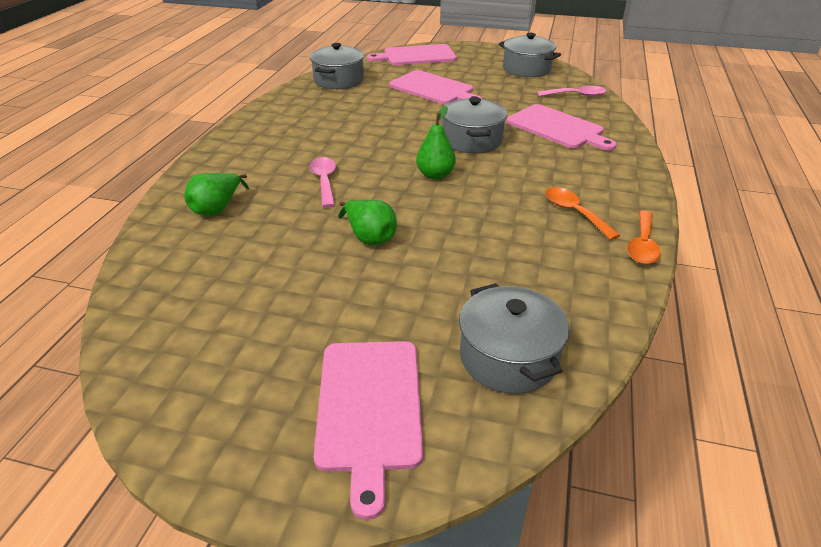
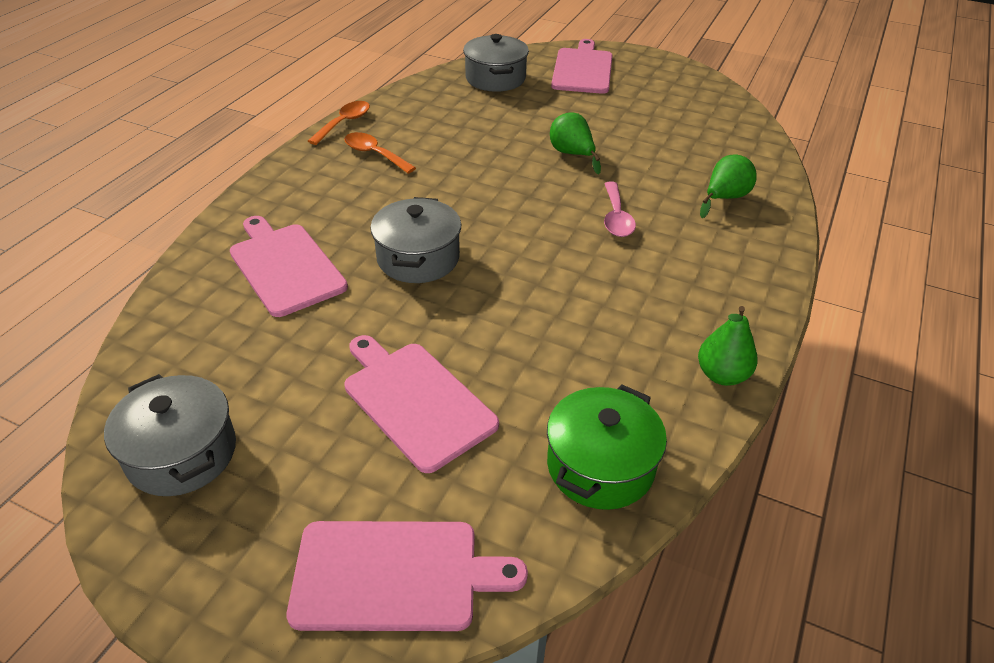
camera: 170 degrees left, 5 degrees up
(339, 80) = (600, 466): grey pot -> green pot
(435, 175) = (489, 210): green pear -> green pear (722, 375)
(574, 212) = (374, 154): orange spoon -> orange spoon turned 150 degrees clockwise
(576, 95) = (180, 340): pink spoon -> none

